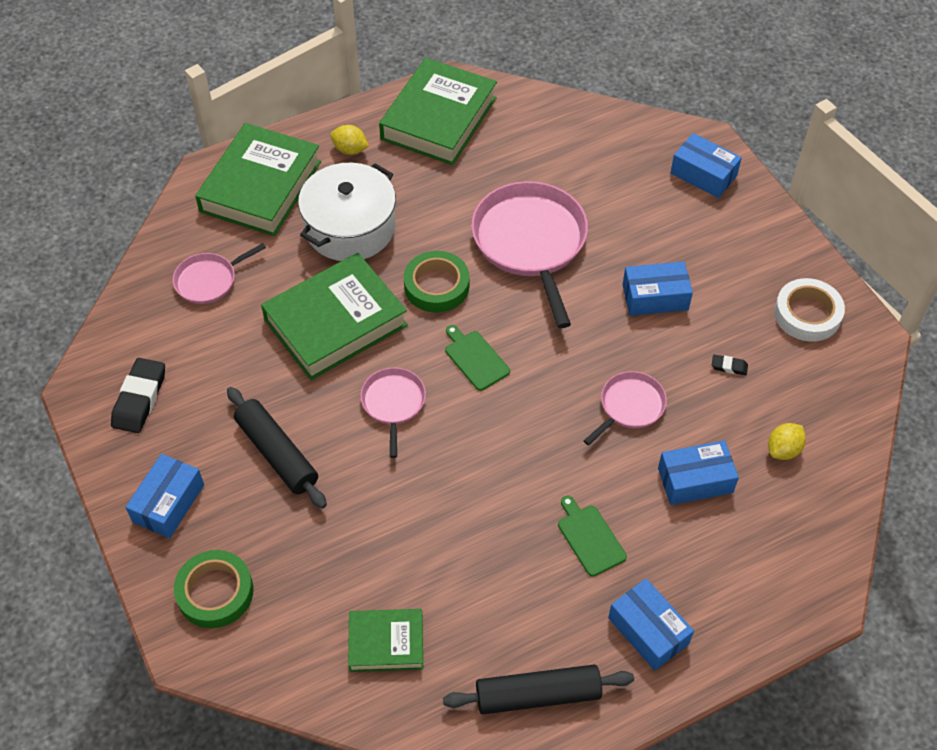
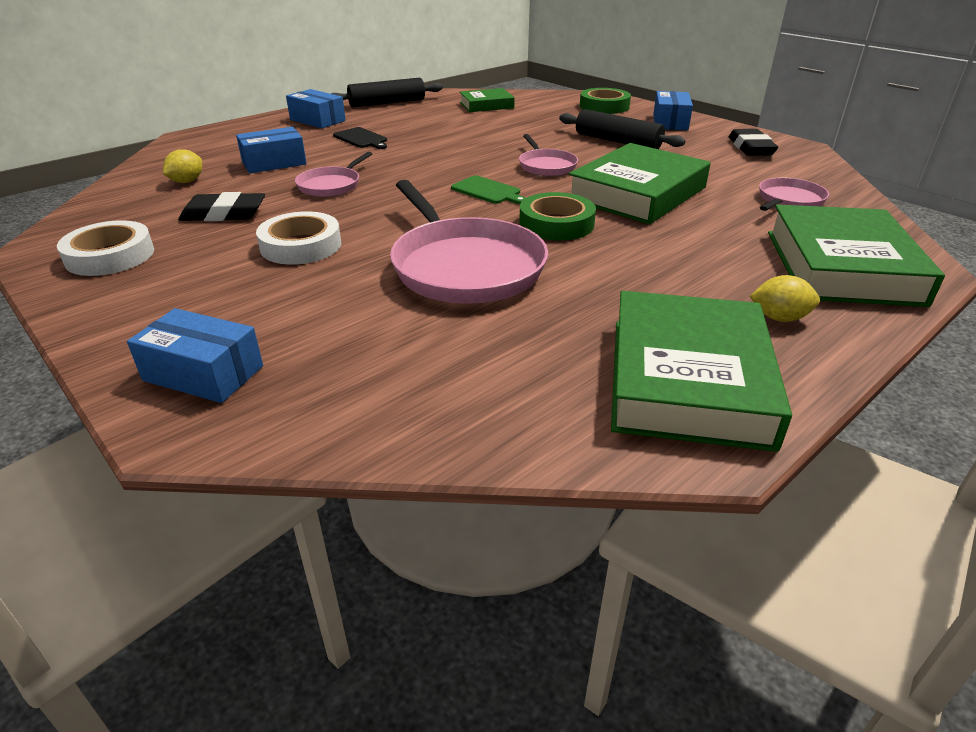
camera: 165 degrees right, 20 degrees down
(350, 227) = (693, 249): white pot -> none
(590, 538) = (361, 139): green cutting board -> black cutting board
(655, 297) = (301, 245): blue box -> white tape
(729, 366) = (224, 214): black eraser -> black eraser, size x2.10

